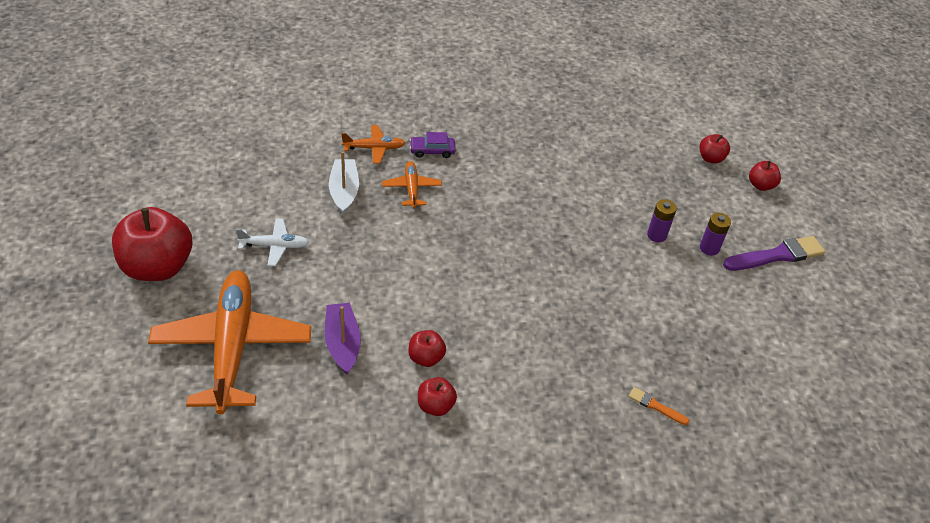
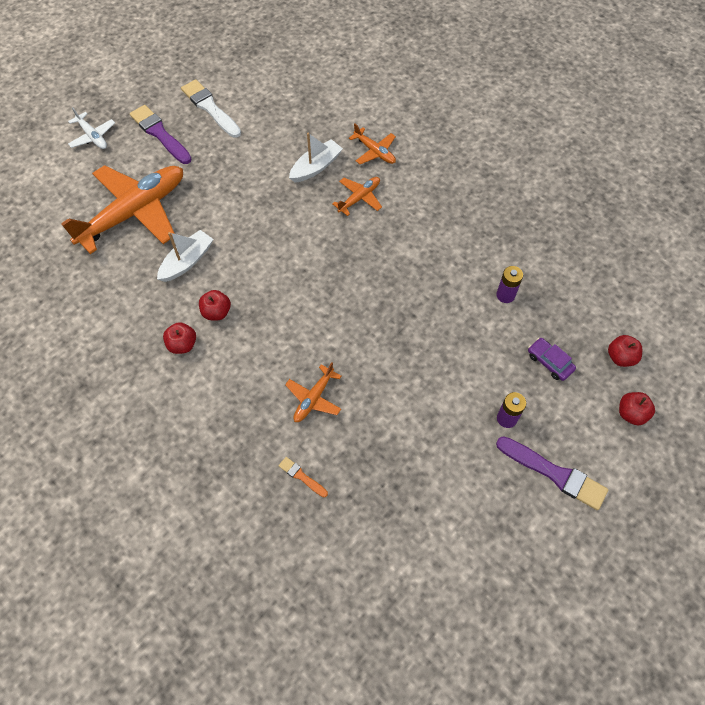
camera: 55 degrees right, 15 degrees up
(158, 267) = (160, 134): red apple -> purple brush
(178, 213) = (210, 108): none -> white brush
(274, 246) = (231, 170): white plane -> white plane (92, 136)
(342, 343) = (187, 261): purple boat -> white boat
(432, 151) = (410, 182): purple car -> purple car (549, 362)
(585, 348) = (314, 398): none -> orange plane
(655, 406) = (301, 476): orange brush -> orange brush turned 45 degrees counterclockwise
(656, 235) = (480, 373): purple battery -> purple battery (505, 295)

